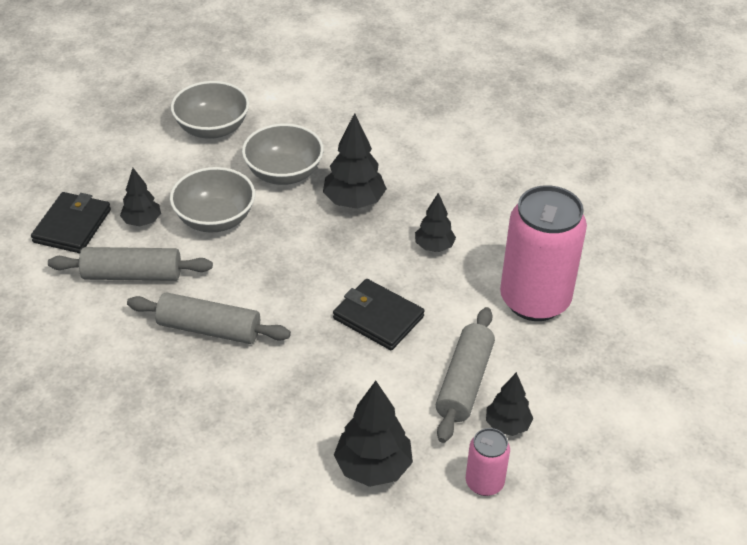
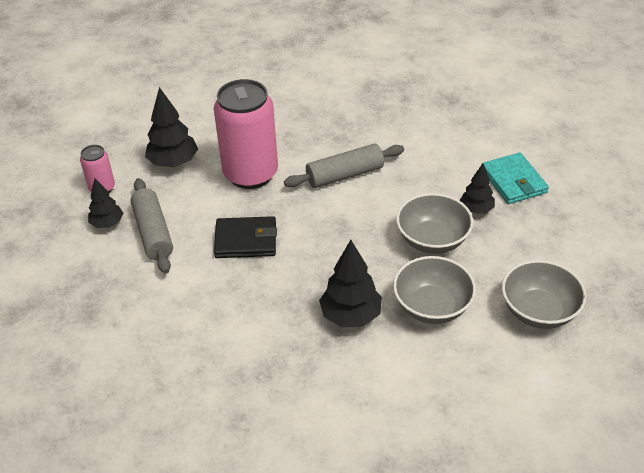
camera: 145 degrees right, 0 degrees up
(72, 226) = (513, 181): black wallet -> turquoise wallet
(132, 275) = (432, 176): grey rolling pin -> none
(434, 247) = (252, 315): black tree -> none
(534, 300) = (141, 317): pink can -> pink can (250, 174)

